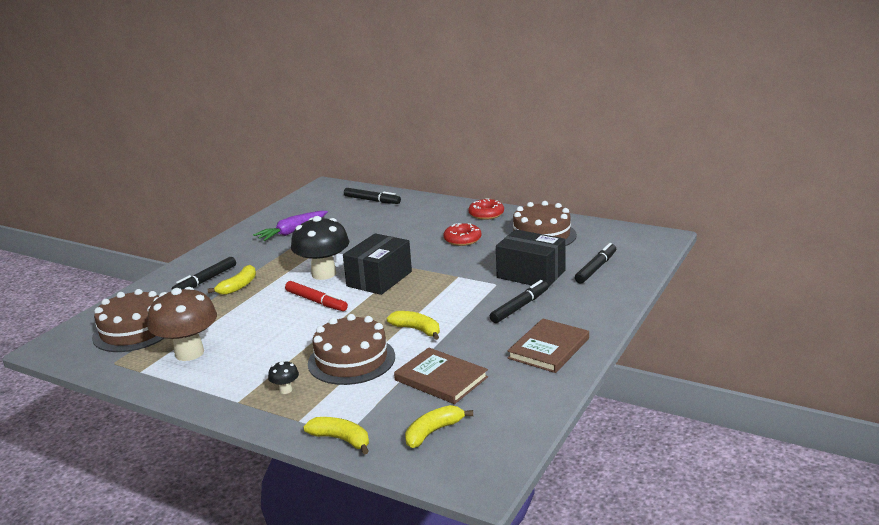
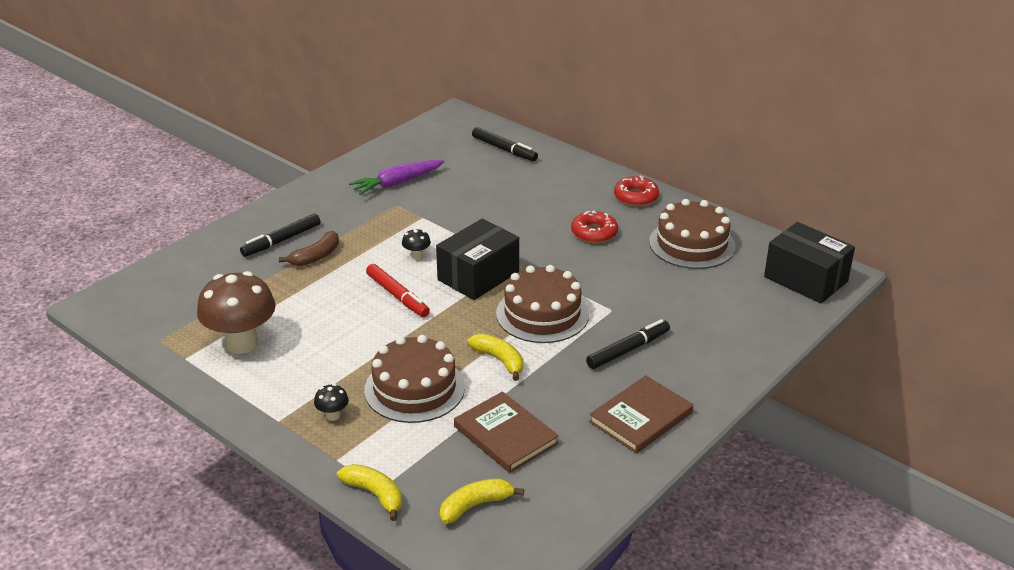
camera: 10 degrees right, 10 degrees up
(134, 330) = (189, 299): brown cake -> brown cake (542, 314)
(238, 286) = (316, 257): yellow banana -> brown banana
(324, 274) = (417, 256): black mushroom -> black mushroom, size x0.42
(531, 274) = (658, 303): black box -> black box (805, 279)
(596, 268) = (740, 308): black marker -> none

